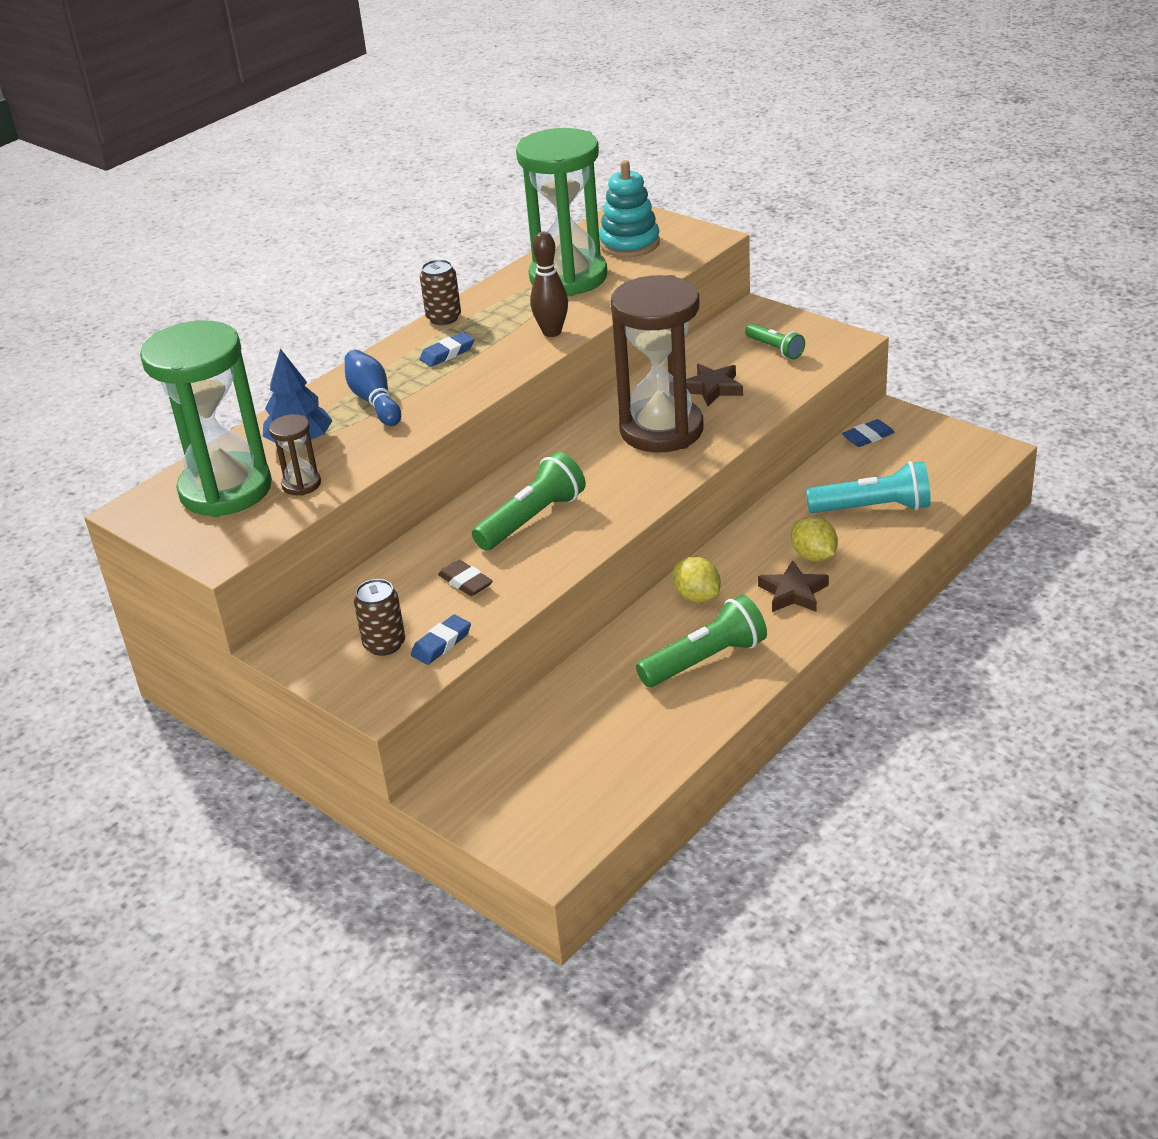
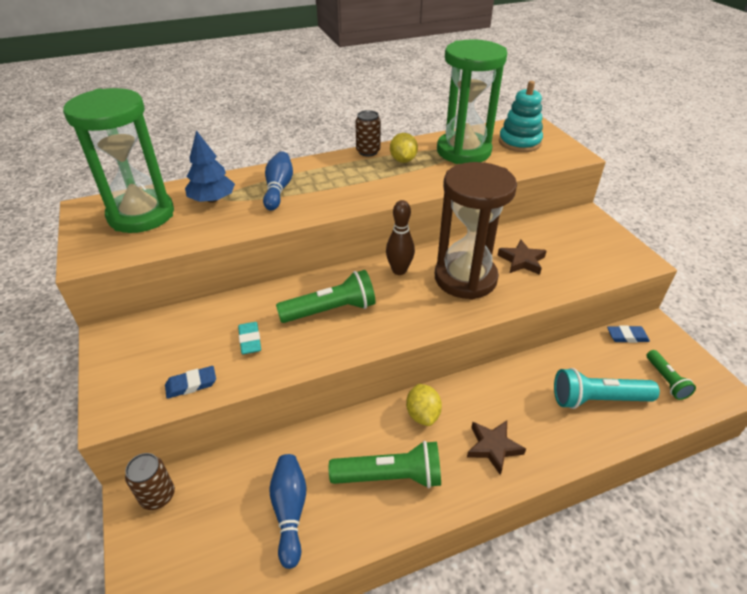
camera: 25 degrees right, 5 degrees up
(301, 484) = (182, 229): brown hourglass -> none
(384, 644) = (160, 366): brown can -> brown can (158, 496)
(447, 353) = (349, 174): blue eraser -> none
(465, 582) = (250, 340): brown eraser -> turquoise eraser
(552, 332) = (423, 183): brown bowling pin -> brown bowling pin (399, 270)
(625, 730) = (290, 511): none -> blue bowling pin
(775, 349) = (585, 248): green flashlight -> green flashlight (666, 380)
(814, 556) = (528, 421): yellow lemon -> yellow lemon (403, 160)
(872, 508) = (598, 399): turquoise flashlight -> turquoise flashlight turned 150 degrees clockwise

